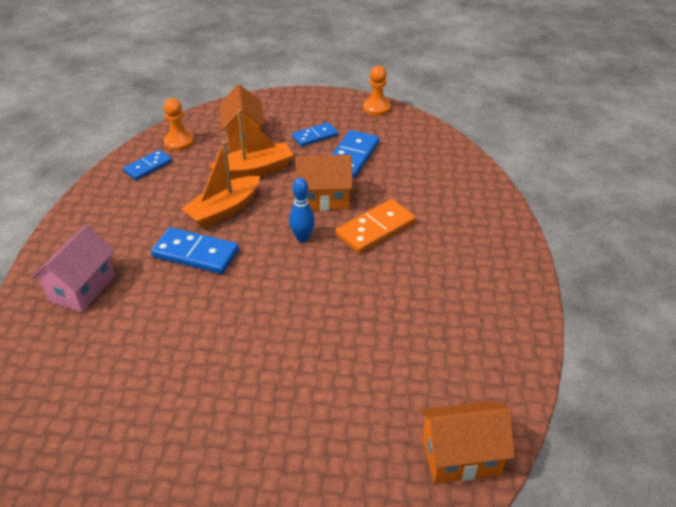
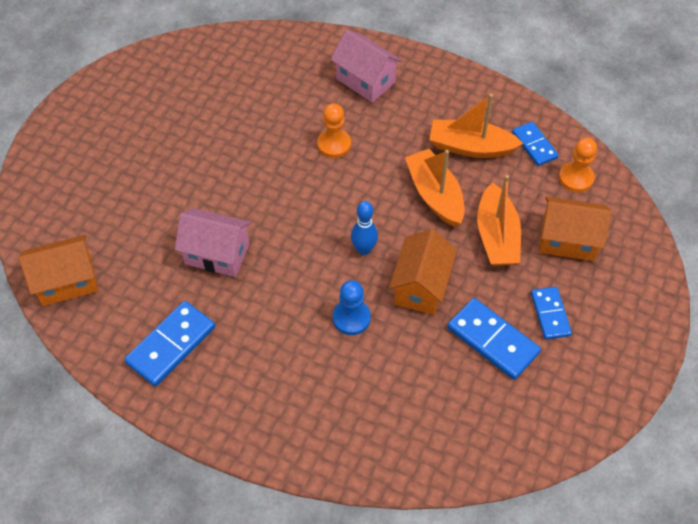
camera: 110 degrees right, 15 degrees up
(160, 200) = (470, 147): none -> orange boat
(196, 253) = (377, 161): blue domino -> blue domino (171, 345)
(357, 336) = (217, 254): none -> pink house
(375, 229) = (351, 318): orange domino -> blue pawn
(376, 108) = (601, 409): orange pawn -> orange pawn (334, 144)
(461, 456) = (67, 282): orange house -> orange house turned 60 degrees clockwise

